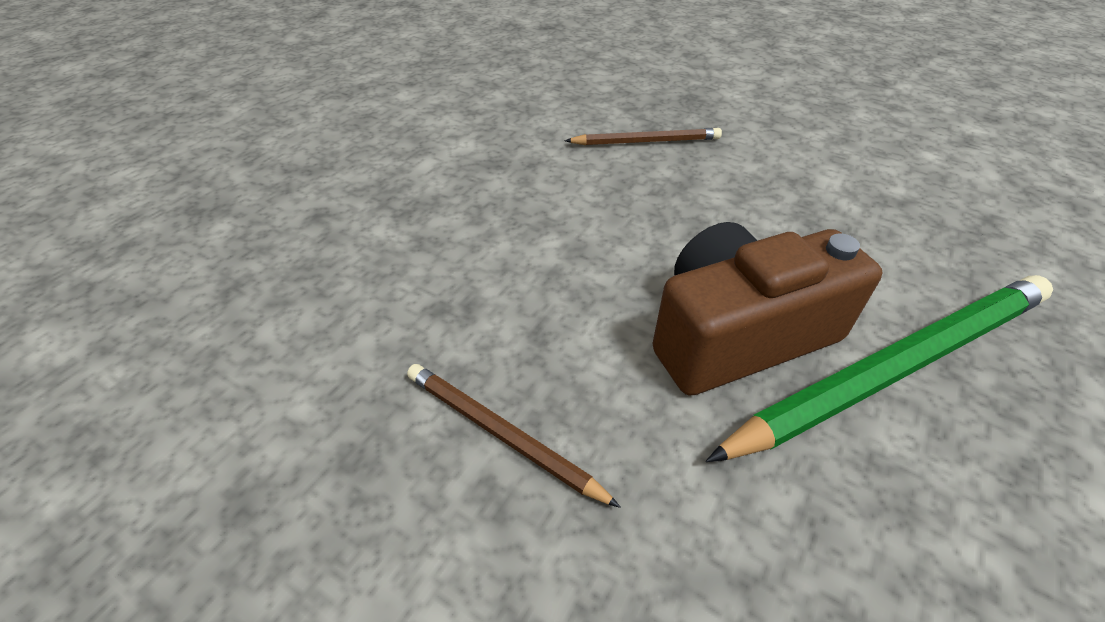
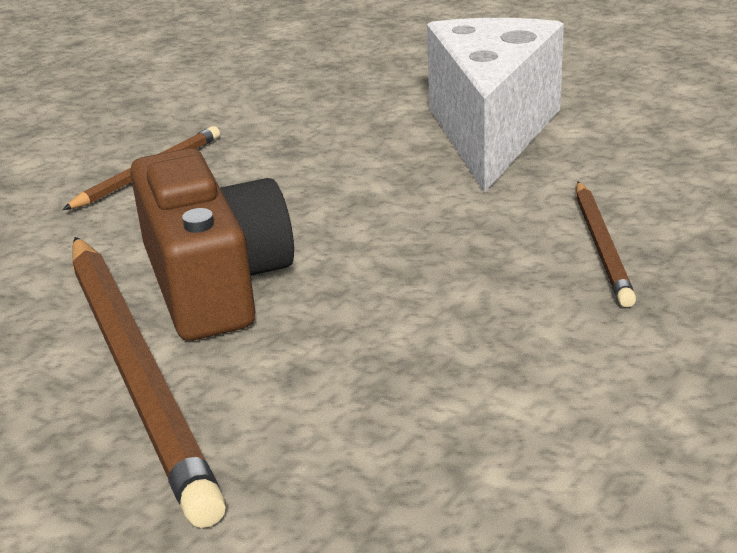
camera: 95 degrees right, 15 degrees down
(458, 179) = (491, 132): none -> white cheese
(893, 367) = (137, 372): green pencil -> brown pencil

